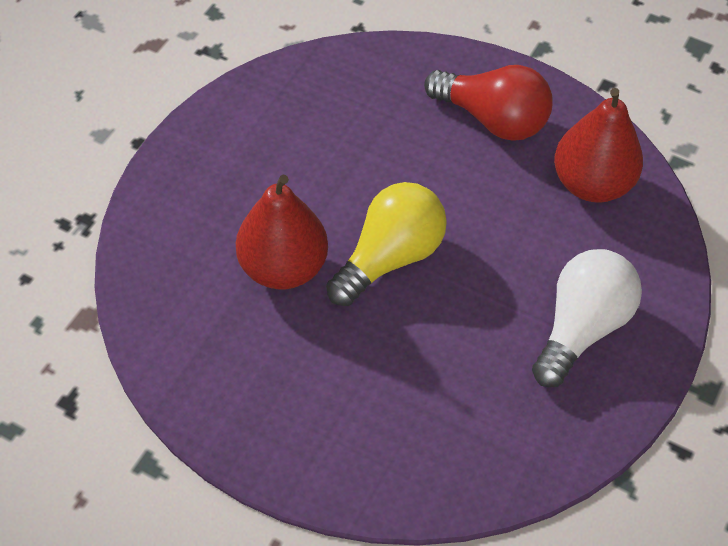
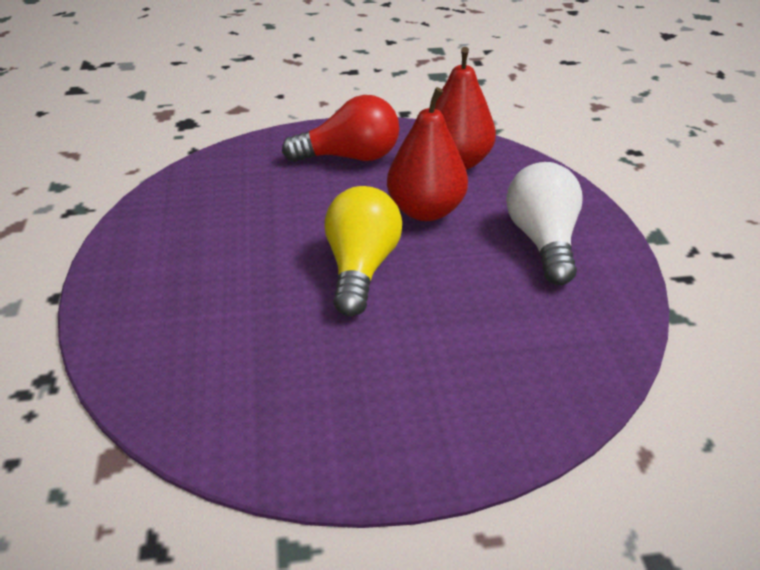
camera: 35 degrees left, 15 degrees down
(283, 268) = (279, 317): red pear -> red pear (425, 210)

